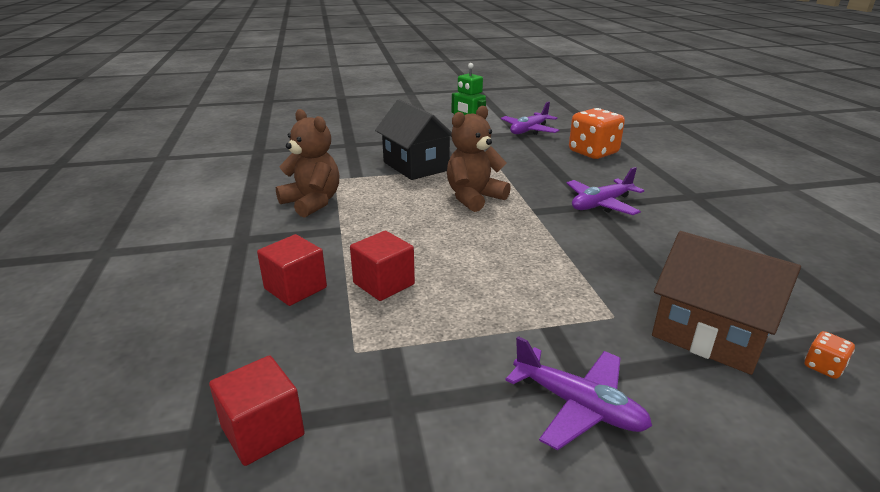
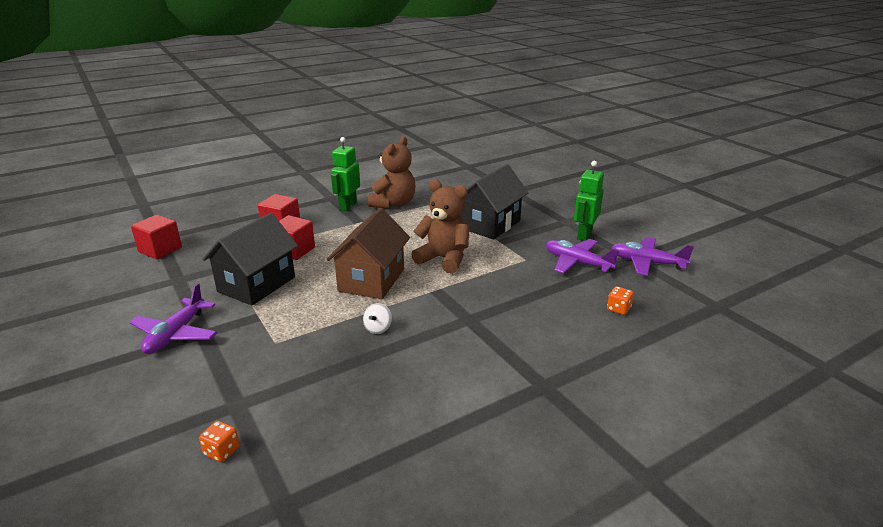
camera: 70 degrees right, 0 degrees up
(283, 231) = (348, 206): none -> green robot
(464, 322) = (256, 284): none -> black house
(593, 152) = (618, 309): orange dice -> orange dice, size x0.42
(598, 250) = (378, 328): none -> white spinning top
(601, 204) = (474, 324): purple plane -> purple plane (577, 263)
(709, 335) = (258, 389): brown house -> brown house (371, 280)

